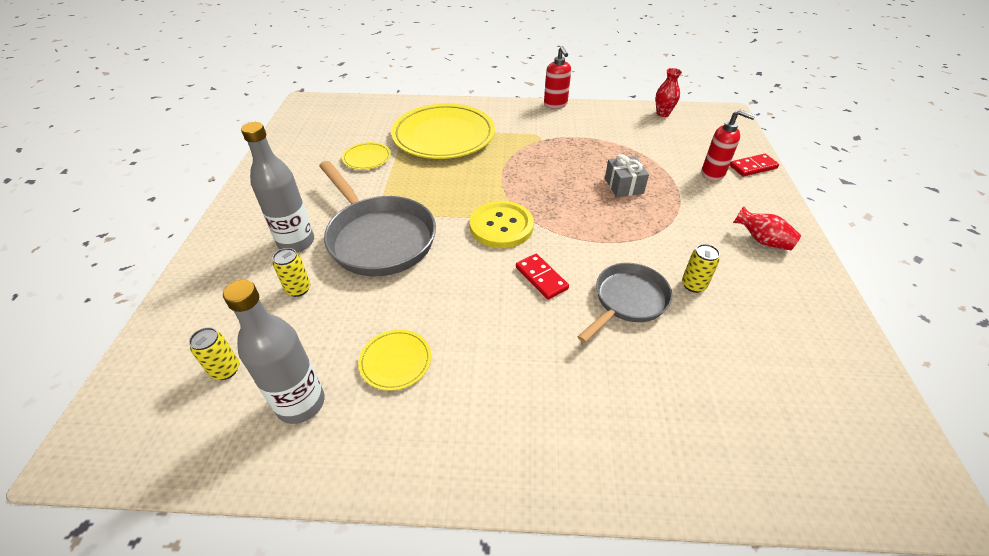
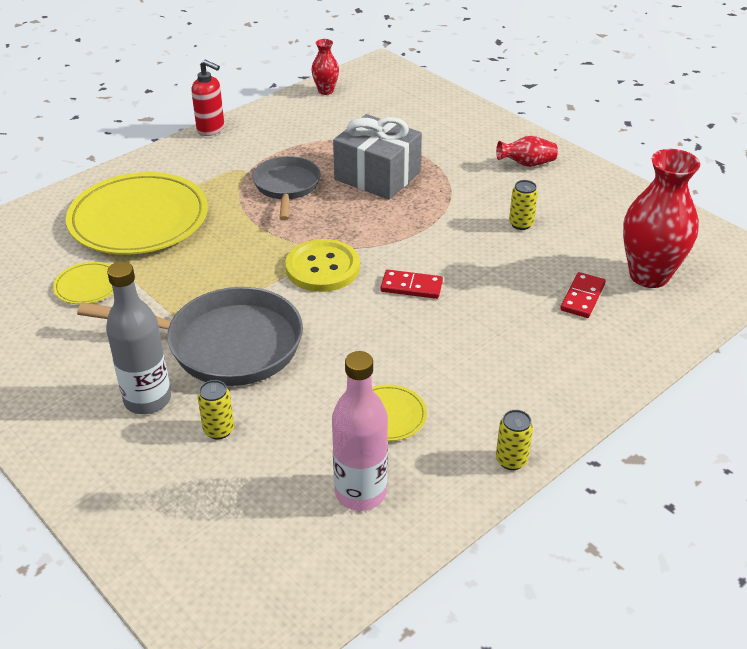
camera: 45 degrees left, 5 degrees down
(225, 370) = (259, 524): yellow can -> yellow can (511, 460)
(301, 403) = (360, 493): grey bottle -> pink bottle
(623, 186) = (377, 176): grey gift -> grey gift, size x1.78
(628, 300) = (492, 263): grey pan -> grey pan (287, 187)
(713, 174) = (433, 128): red soap dispenser -> none
(753, 167) = (455, 106): red domino -> red domino (582, 297)
(766, 411) = (649, 275): none -> red vase

